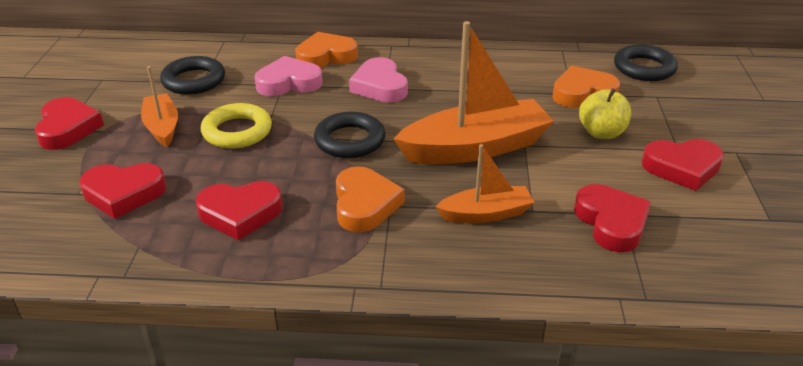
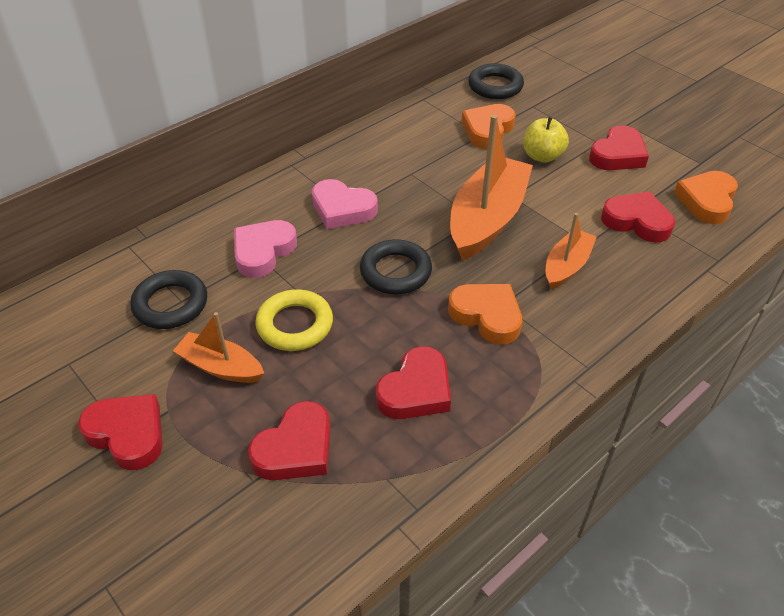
camera: 45 degrees left, 10 degrees up
(326, 56) = (253, 207): orange heart -> orange heart (706, 201)

